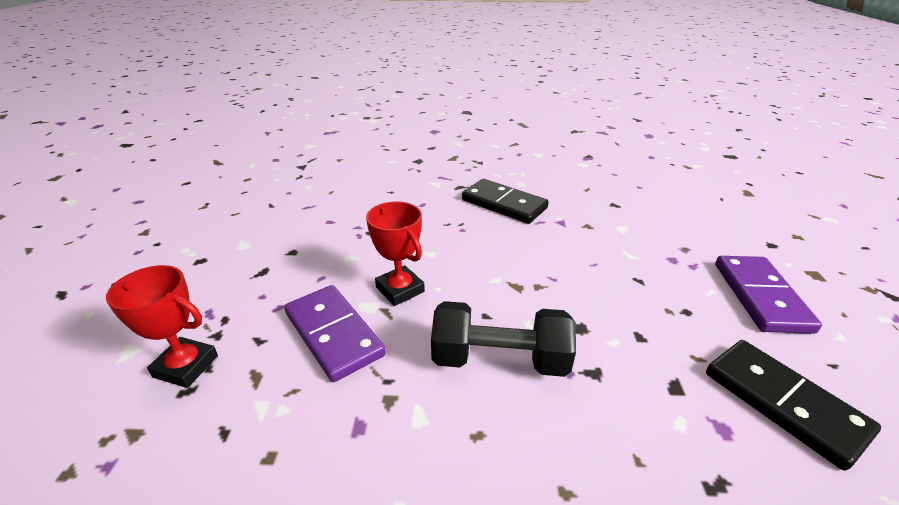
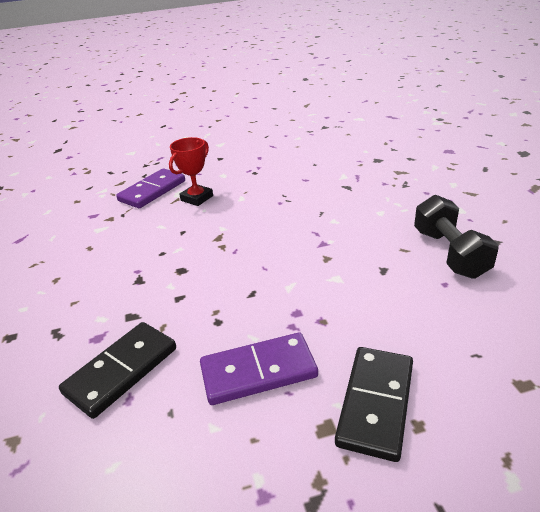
camera: 75 degrees right, 0 degrees up
(186, 366) = (124, 166): red trophy -> none
(499, 359) = (143, 244): black dumbbell -> black dumbbell (449, 253)
(504, 204) = (332, 211): black domino -> black domino (376, 403)

